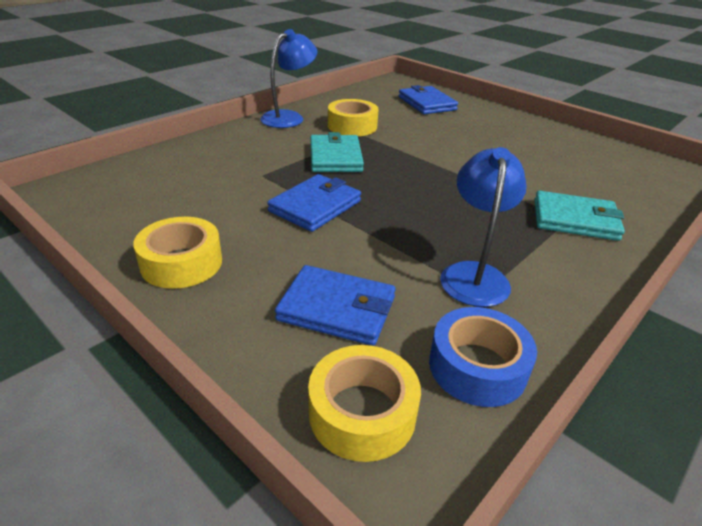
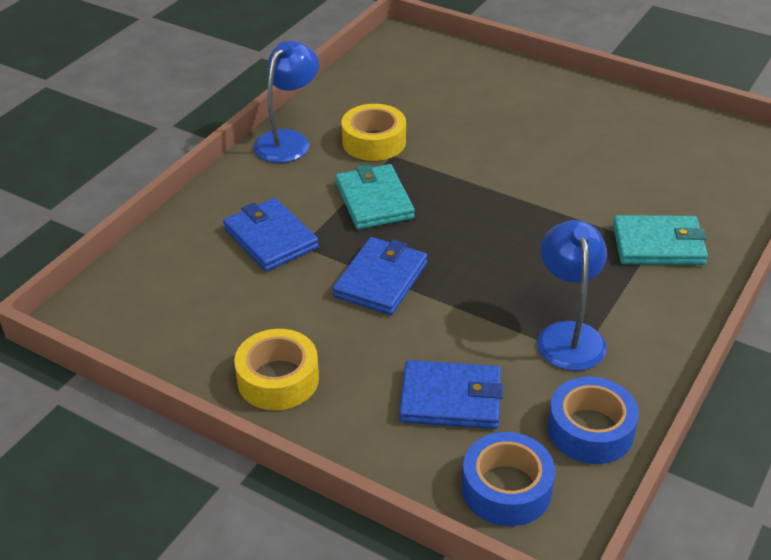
camera: 10 degrees left, 5 degrees up
(362, 412) = (506, 489): yellow tape -> blue tape
(426, 103) = (454, 79): blue wallet -> blue wallet (270, 238)

